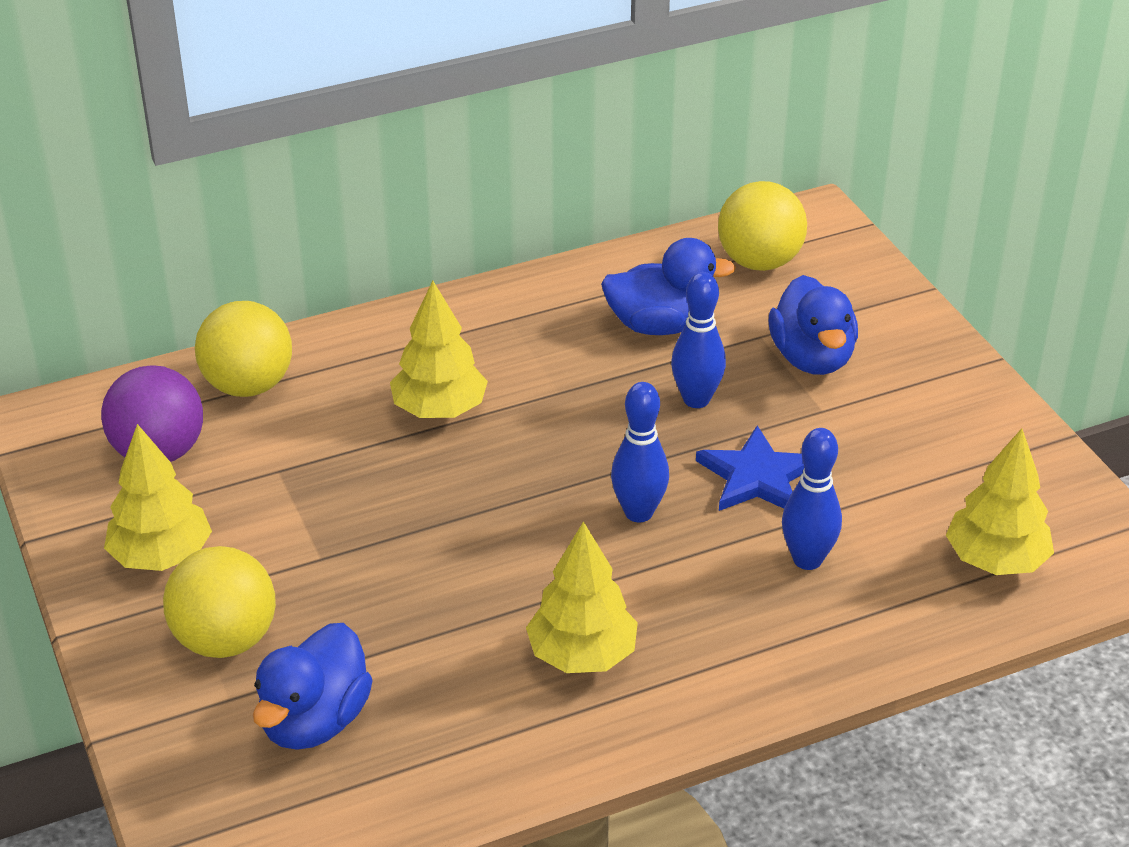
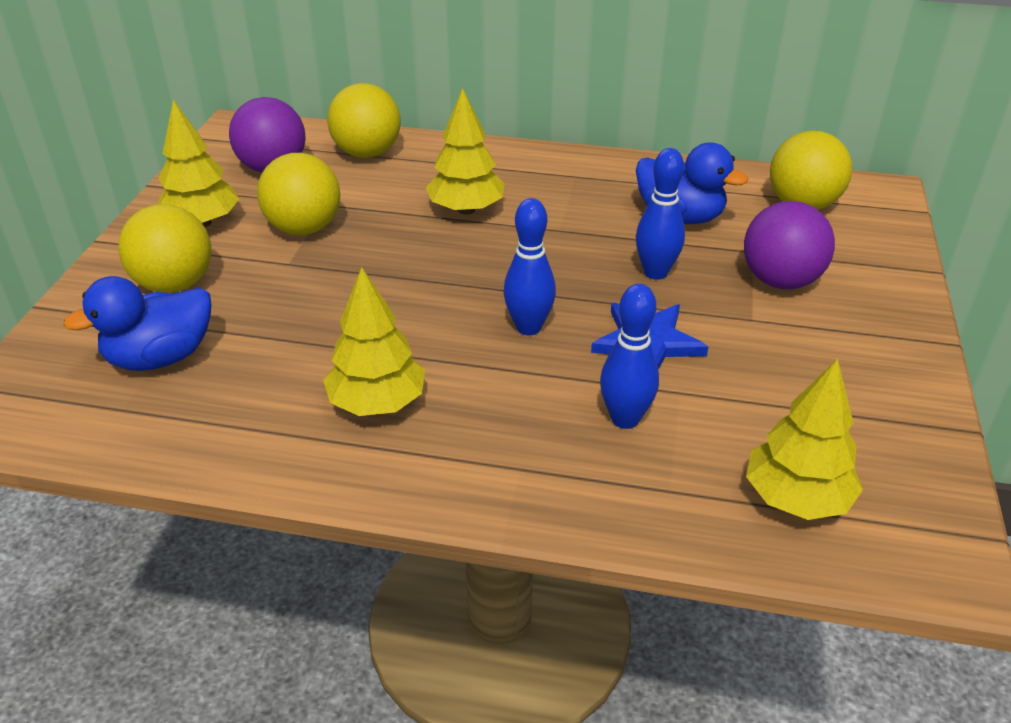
camera: 35 degrees right, 0 degrees up
(289, 510) = (304, 228): none -> yellow ball
(812, 358) = (780, 281): blue duck -> purple ball

